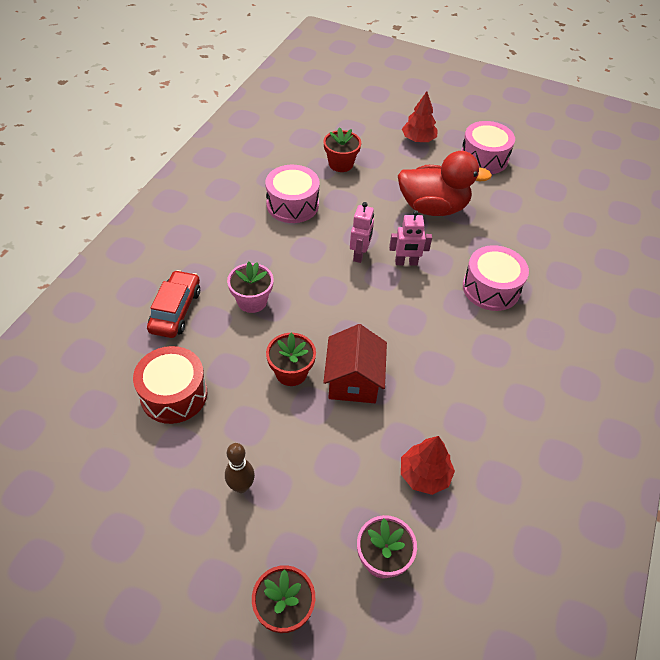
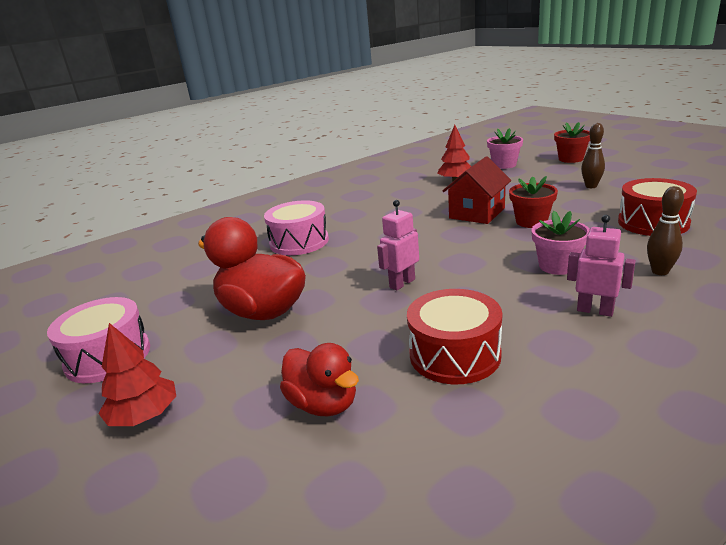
camera: 145 degrees left, 25 degrees down
(176, 310) = (660, 271): red car -> brown bowling pin
(292, 204) = (454, 355): pink drum -> red drum
(341, 164) = (323, 404): red flower pot -> red duck
(406, 263) = (356, 269): pink robot -> pink robot (595, 310)

